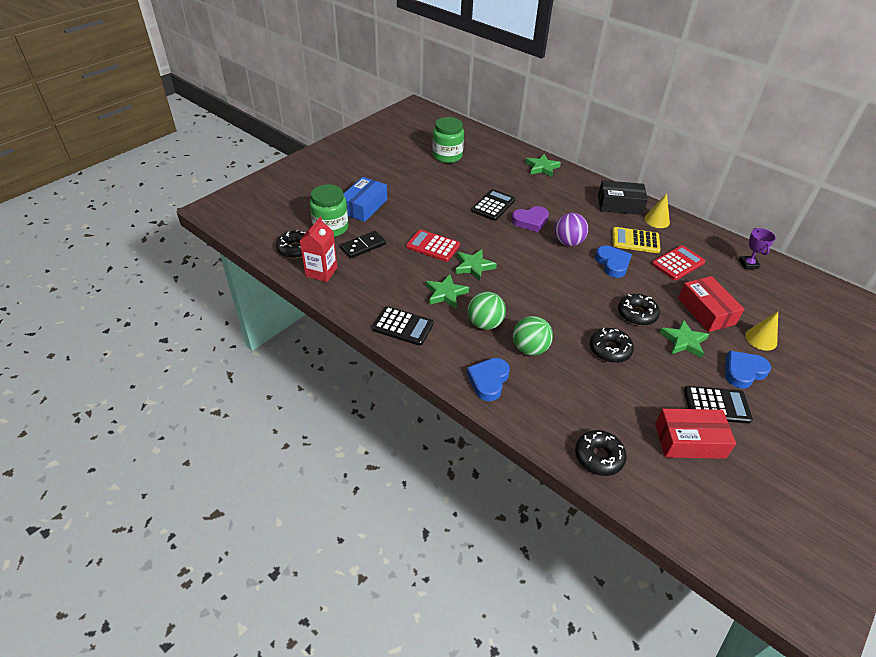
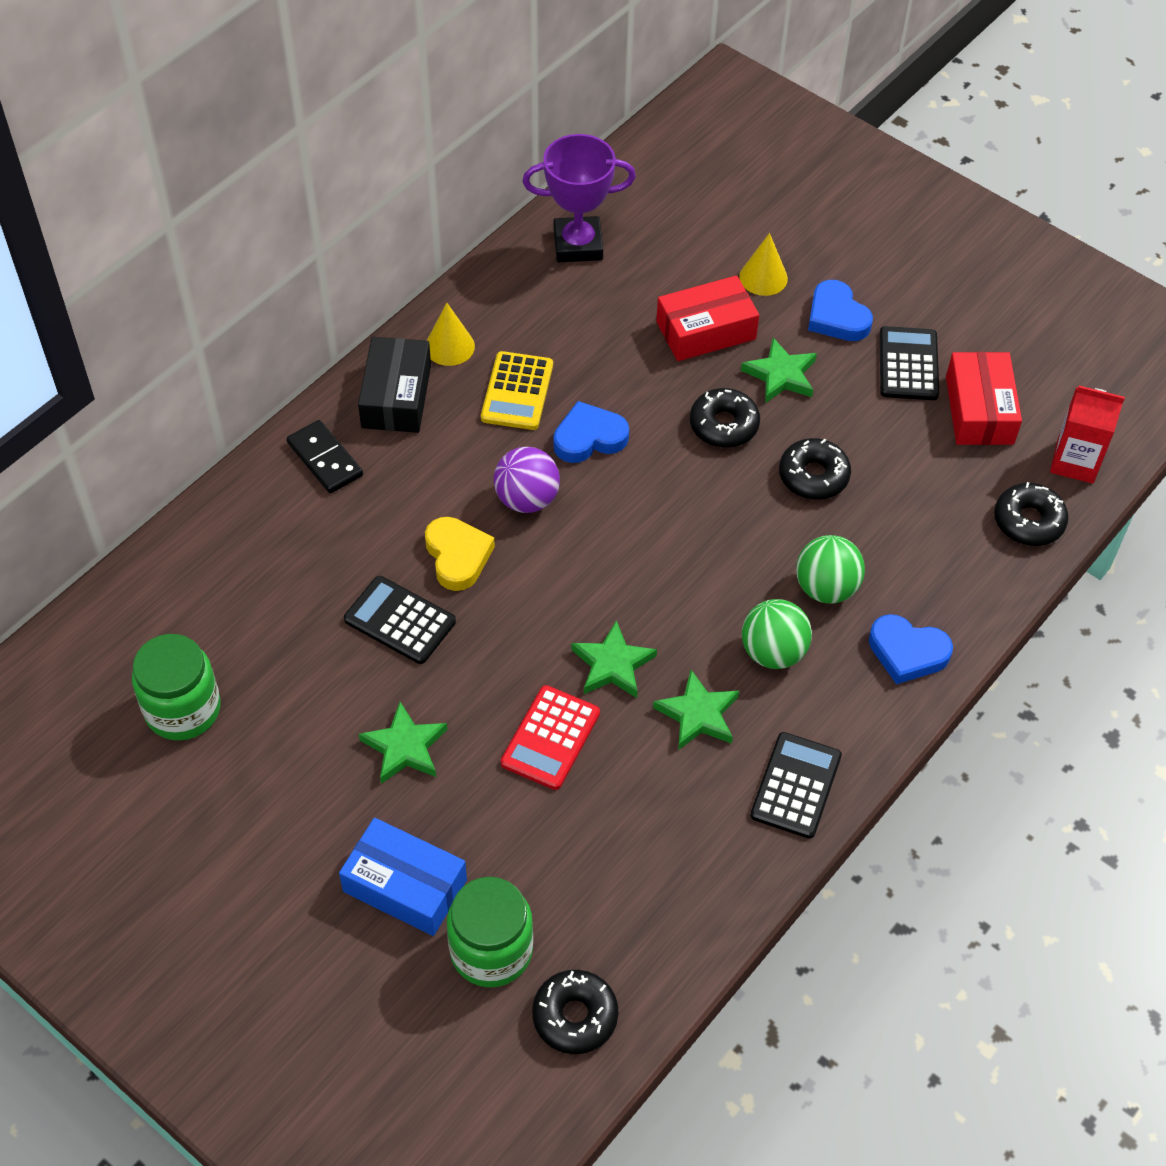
camera: 90 degrees left, 10 degrees up
(321, 272) = (650, 951): red carton -> red carton (1075, 462)
(363, 246) = (557, 875): black domino -> black domino (325, 459)
(530, 221) = (457, 556): purple heart -> yellow heart
(542, 167) = (247, 516): green star -> green star (405, 747)
(678, 263) = (582, 341): red calculator -> none
(748, 264) = (578, 245): purple trophy -> purple trophy, size x1.76

